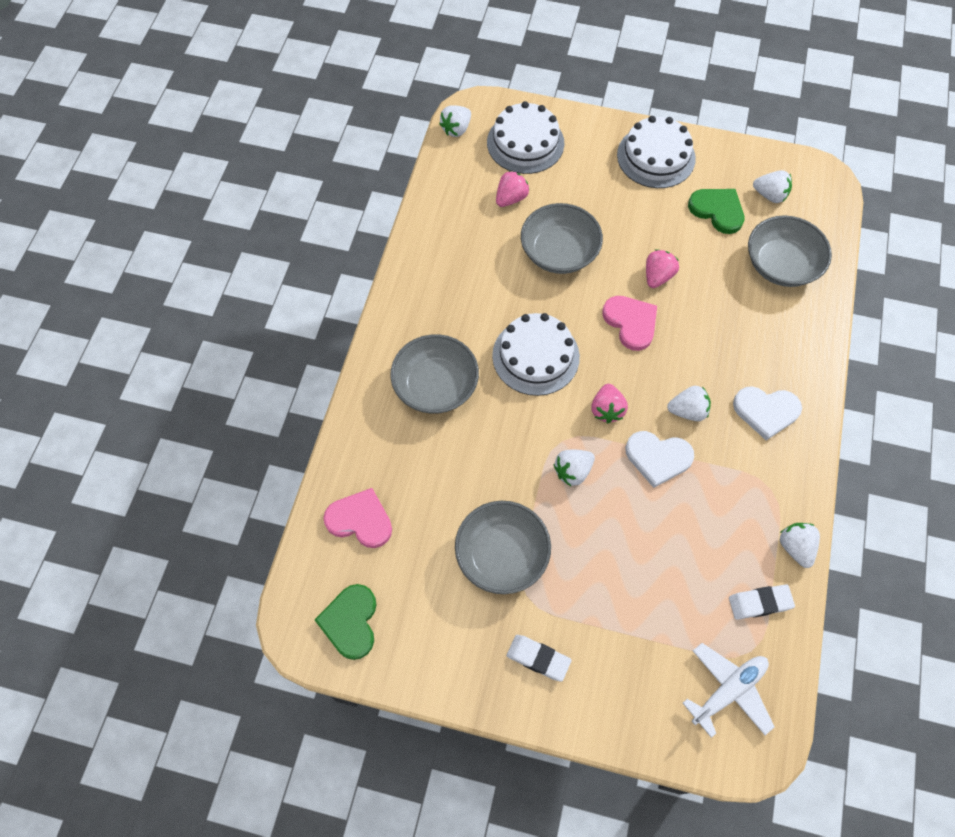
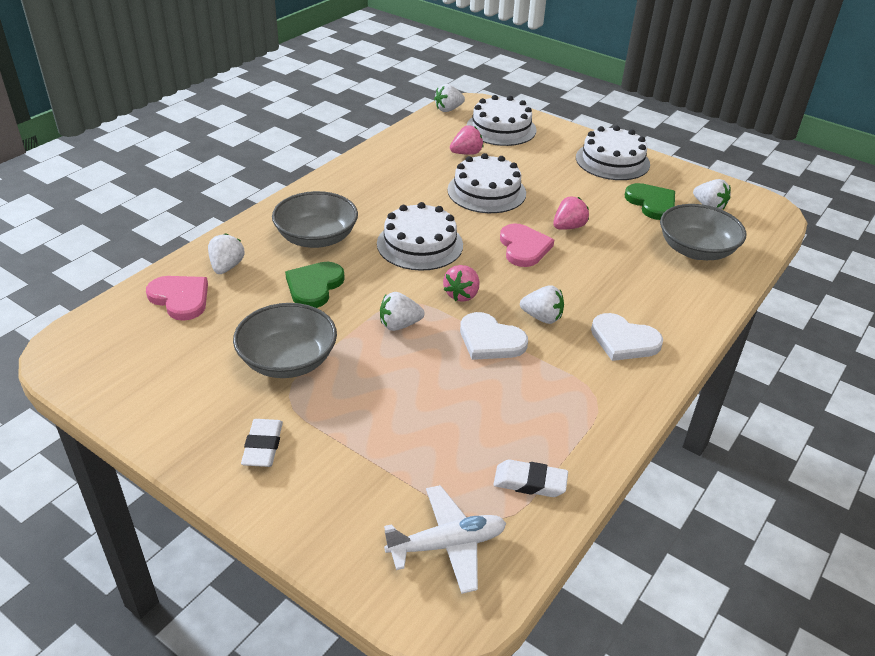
camera: 20 degrees right, 25 degrees down
(350, 622) = (111, 361): green heart -> green heart (314, 286)
(538, 658) = (263, 446): white eraser -> white eraser turned 45 degrees clockwise
(559, 252) = (486, 191): grey bowl -> white cake
(795, 547) = (597, 450): white strawberry -> white strawberry (227, 267)

